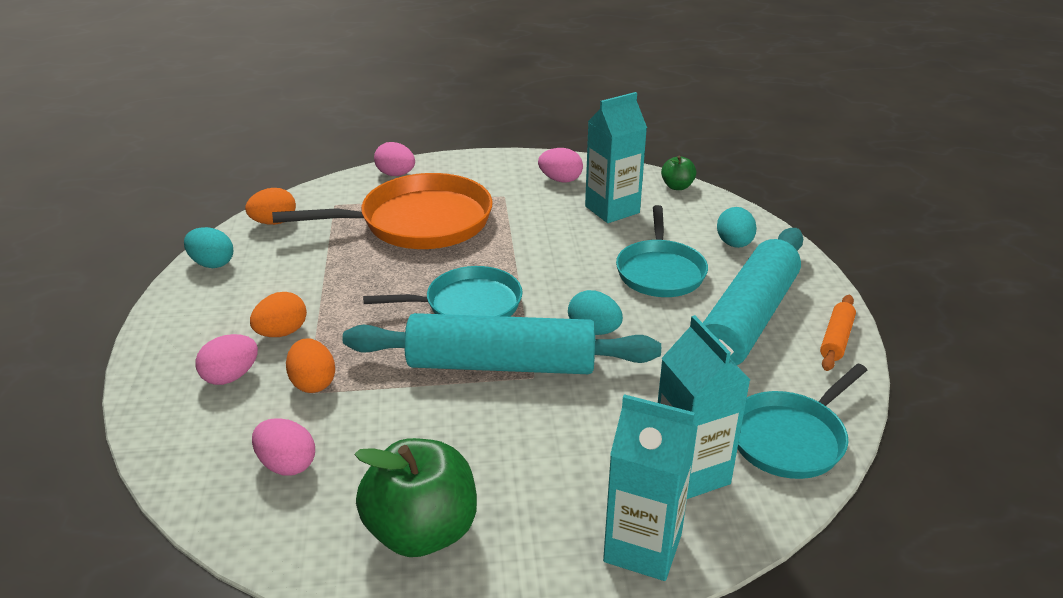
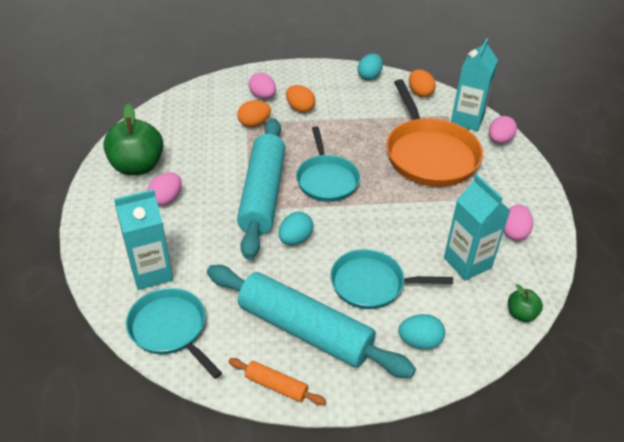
camera: 90 degrees right, 10 degrees up
(287, 464) = (193, 121): pink egg -> pink egg (166, 199)
(642, 548) = (103, 245): turquoise carton -> turquoise carton (467, 119)

